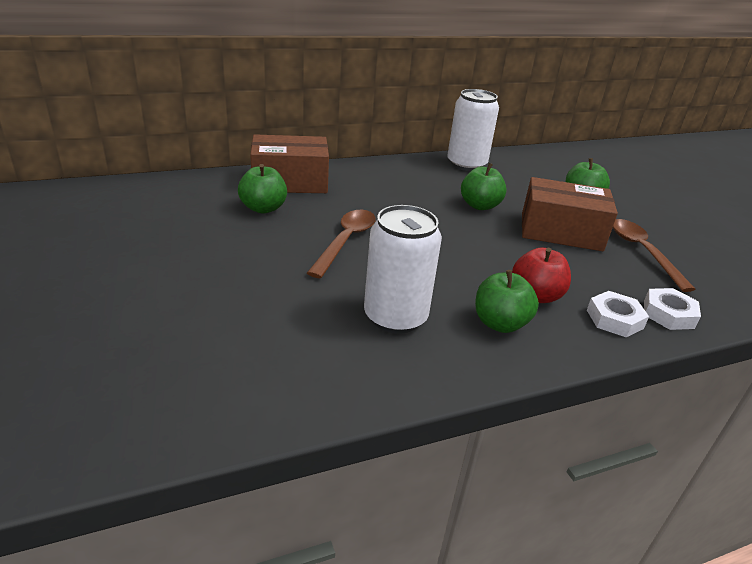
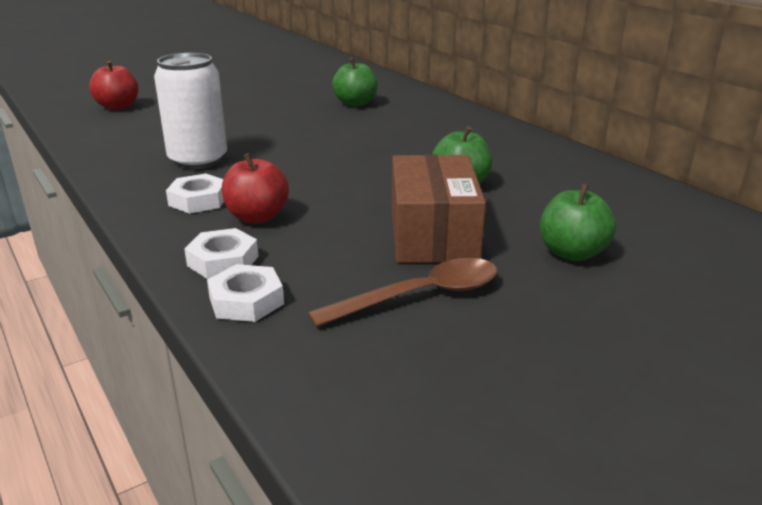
camera: 80 degrees right, 5 degrees down
(136, 378) = (118, 106): none -> red apple
(290, 182) = (420, 104): brown box -> none
(346, 241) = (317, 134): brown spoon -> none
(466, 164) = (589, 172): white can -> none
(500, 323) = (198, 200): green apple -> white nut

